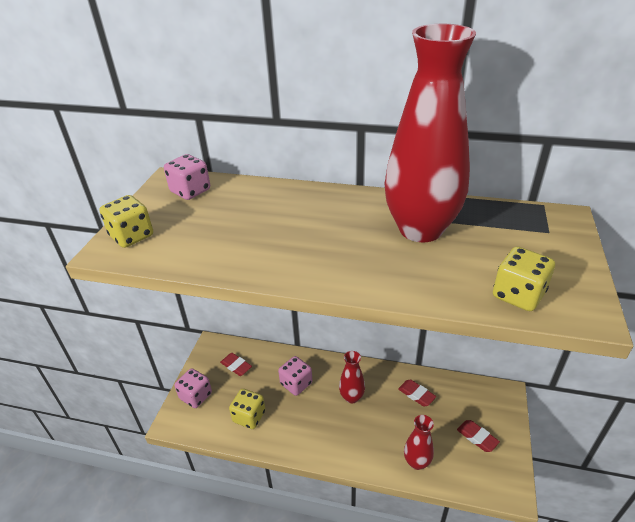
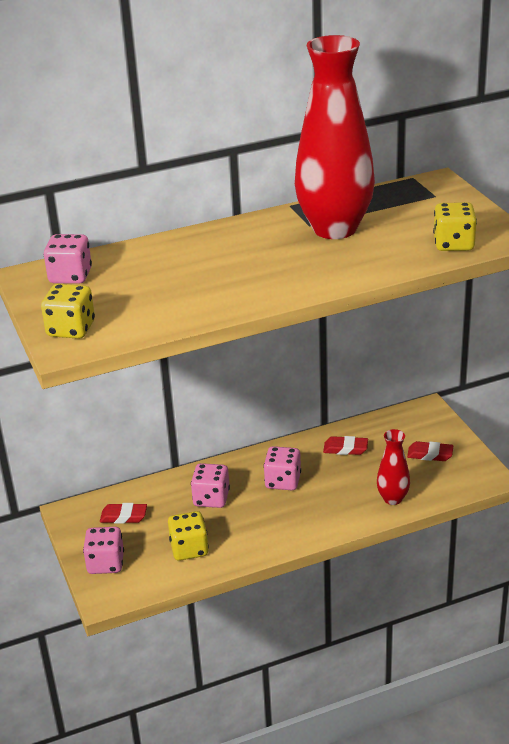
camera: 35 degrees left, 5 degrees down
(351, 397) = (283, 481): red vase -> pink dice

